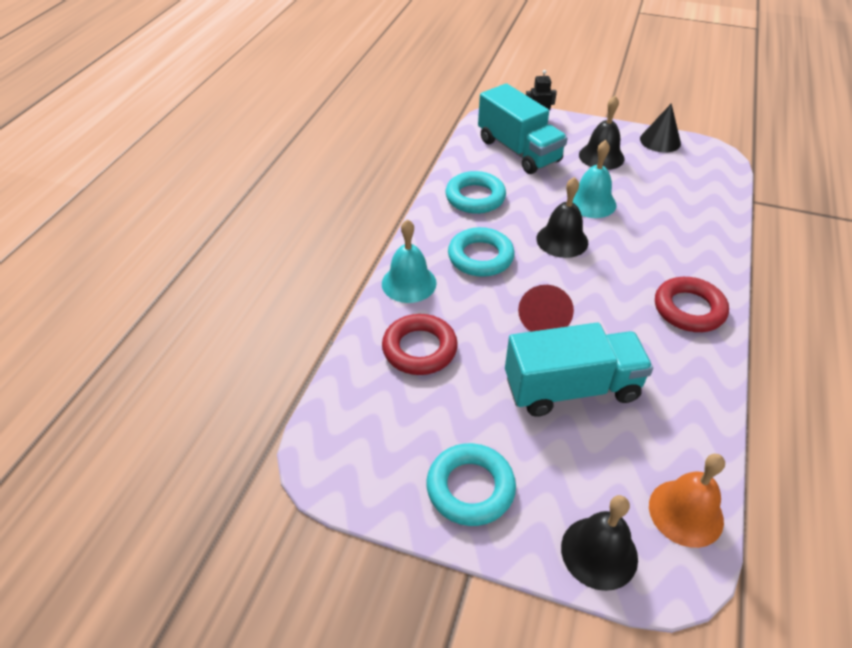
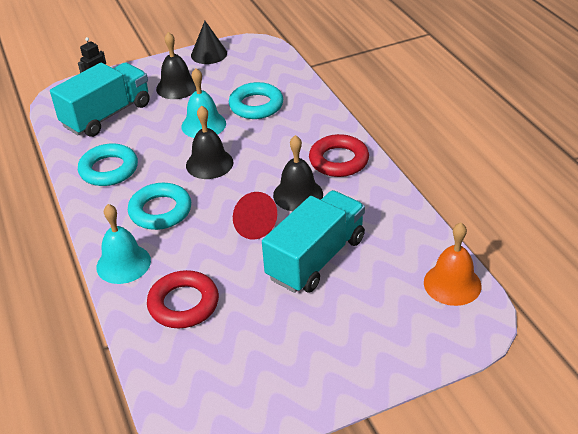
camera: 40 degrees left, 5 degrees down
(470, 488) = (316, 366): turquoise ring -> turquoise ring (256, 105)
(518, 150) = (107, 115): turquoise truck -> turquoise truck turned 60 degrees counterclockwise
(599, 552) = (429, 343): black bell -> black bell (298, 194)

